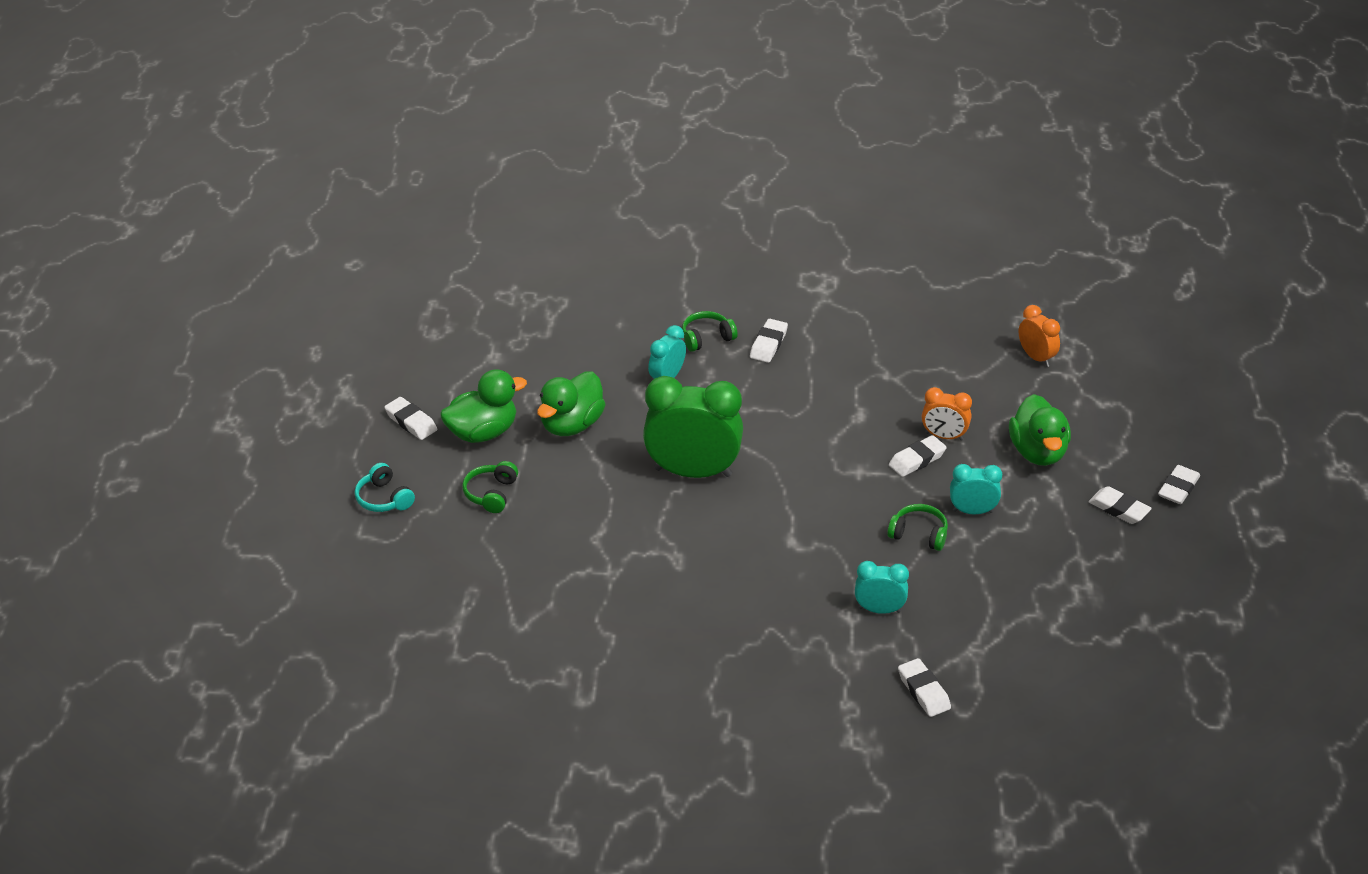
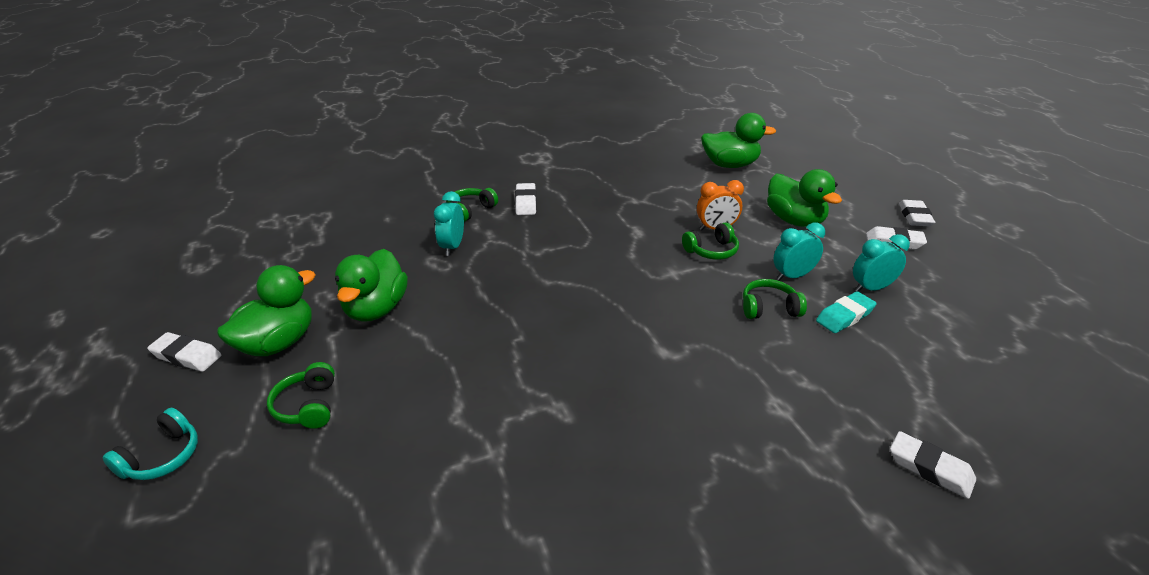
camera: 25 degrees left, 5 degrees down
(384, 498) = (162, 457): turquoise headphones -> turquoise headphones turned 90 degrees counterclockwise
(693, 472) = (523, 316): green clock -> none
(879, 610) = (802, 392): turquoise clock -> turquoise clock (871, 288)
(917, 460) = (711, 250): white eraser -> green headphones
(982, 564) = (844, 316): none -> turquoise eraser
(1036, 357) = (730, 165): orange clock -> green duck

